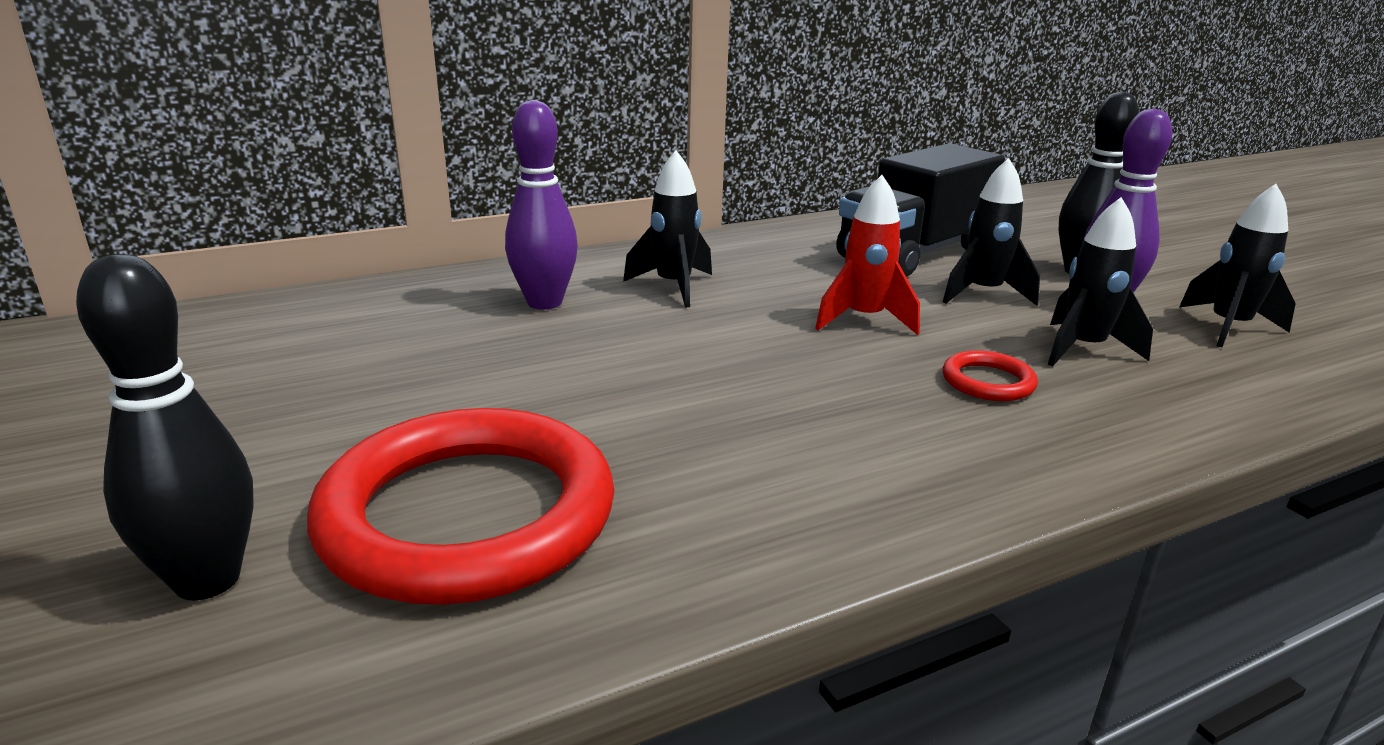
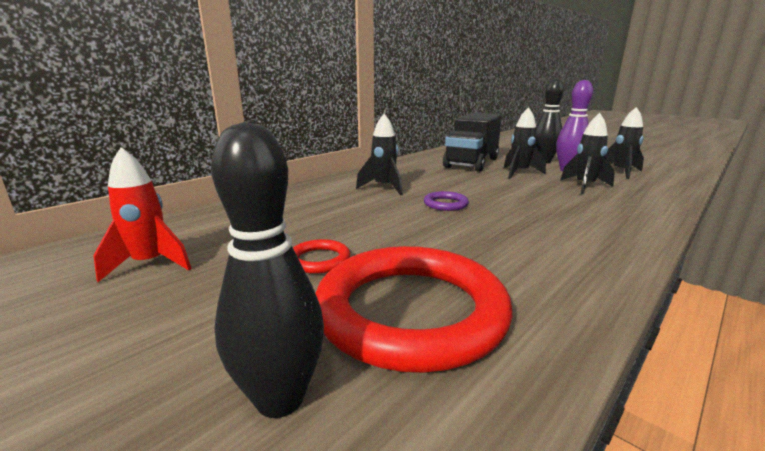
camera: 20 degrees left, 5 degrees down
(544, 302) = (326, 203): purple bowling pin -> none
(743, 340) = (445, 204): none -> purple ring
(864, 320) = (486, 188): red rocket -> red rocket (150, 264)
(988, 382) = (568, 203): red ring -> red ring (319, 260)

